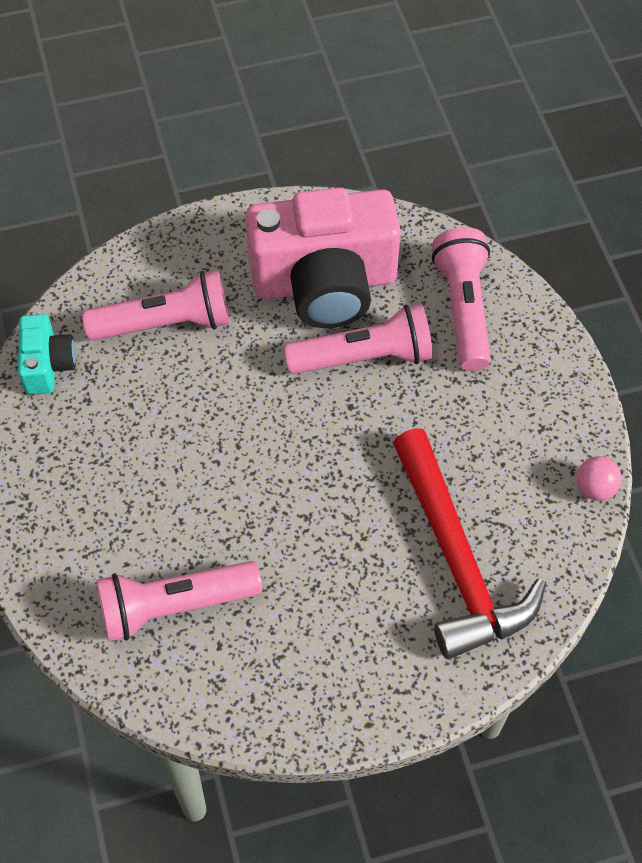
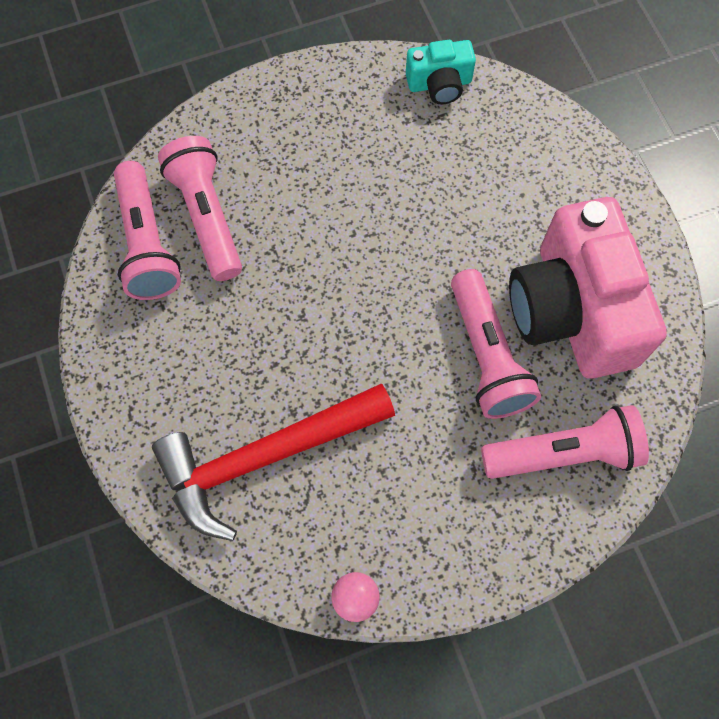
camera: 85 degrees right, 10 degrees up
(165, 324) = (499, 172): pink flashlight -> pink flashlight (147, 243)

